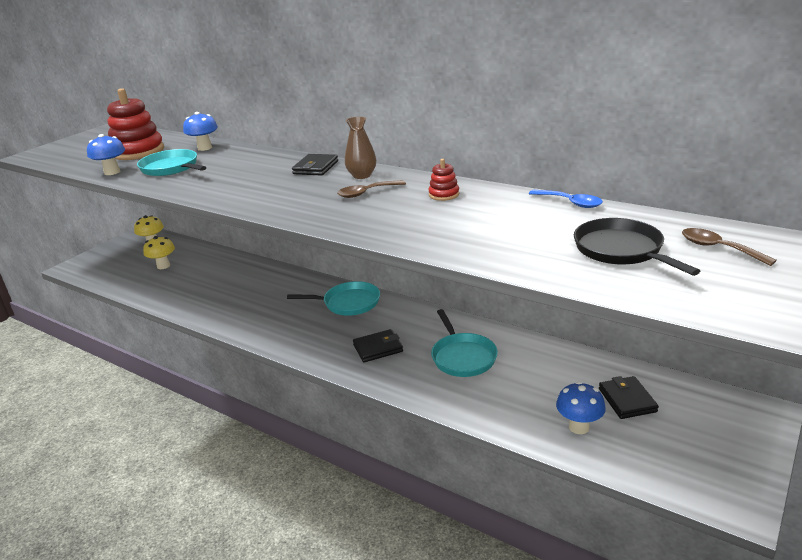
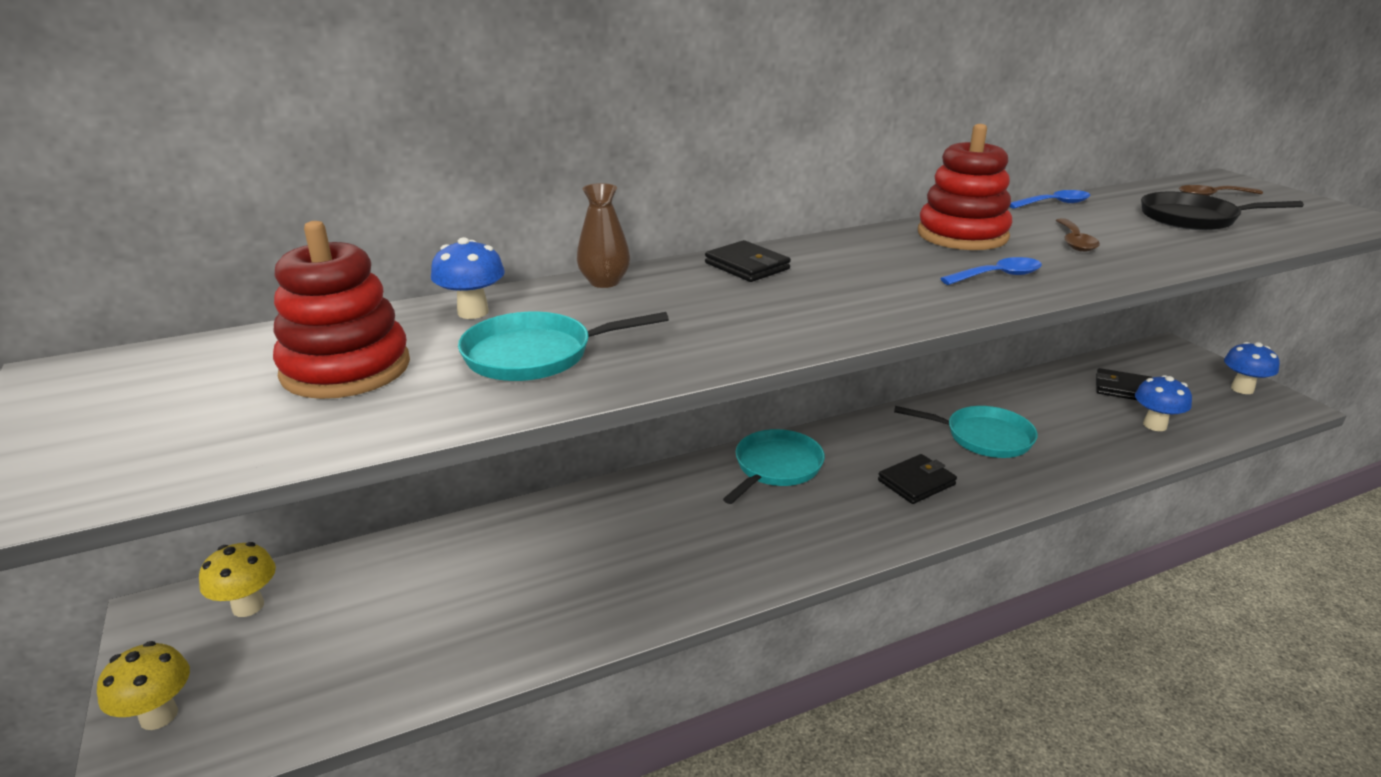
camera: 60 degrees left, 0 degrees up
(112, 172) = (435, 412): blue mushroom -> blue mushroom (1242, 389)
(163, 266) = (381, 615): yellow mushroom -> yellow mushroom (159, 716)
(362, 175) = (828, 252): brown vase -> brown vase (604, 282)
(366, 193) = (901, 263): brown spoon -> brown spoon (1074, 242)
(376, 217) = (998, 276): none -> blue spoon
(378, 348) = (916, 482): black wallet -> black wallet turned 45 degrees clockwise
(444, 194) = (962, 235): red stacking toy -> red stacking toy, size x2.16

